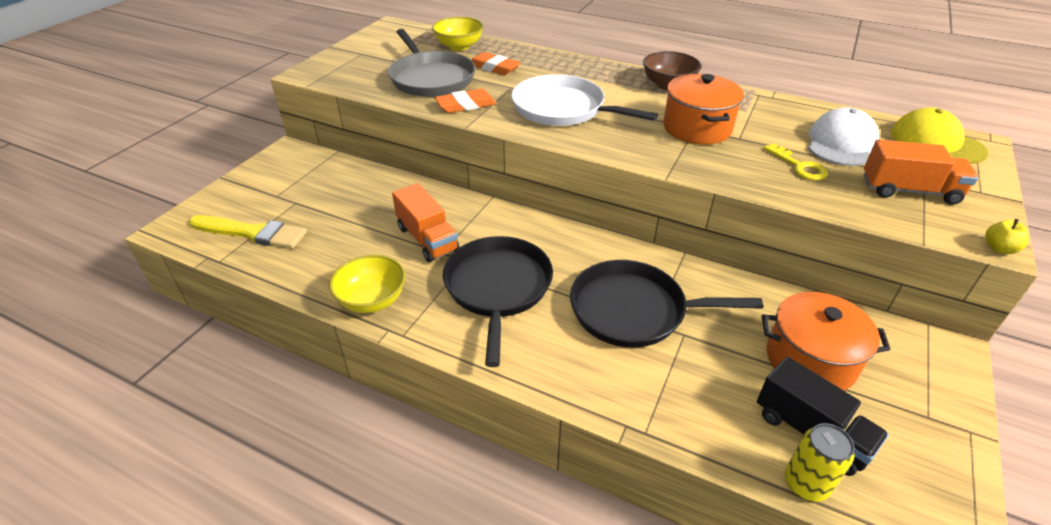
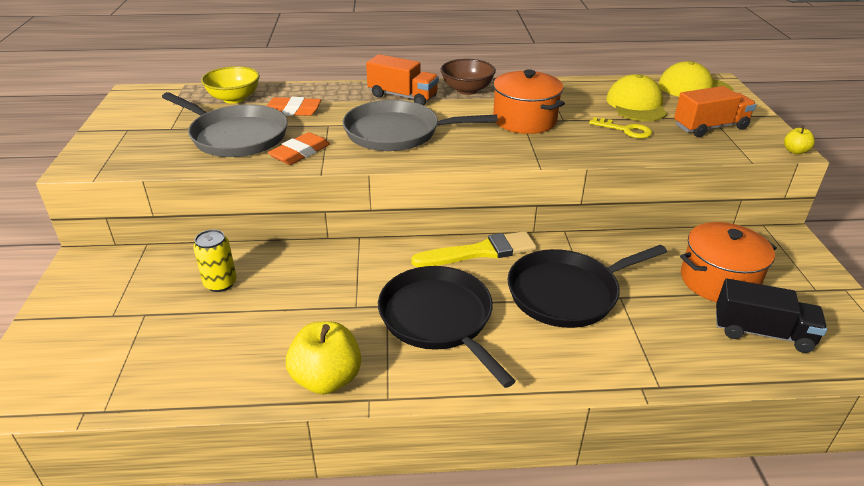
camera: 30 degrees left, 5 degrees down
(252, 233) = (120, 364): yellow brush -> yellow brush (480, 252)
(372, 300) = (326, 379): yellow bowl -> yellow apple
(427, 239) = (330, 299): orange truck -> orange truck (403, 96)
(563, 109) = (397, 133): white pan -> grey pan
(806, 483) = (790, 371): yellow can -> yellow can (220, 283)
(841, 143) = (636, 105): white cap -> yellow cap

